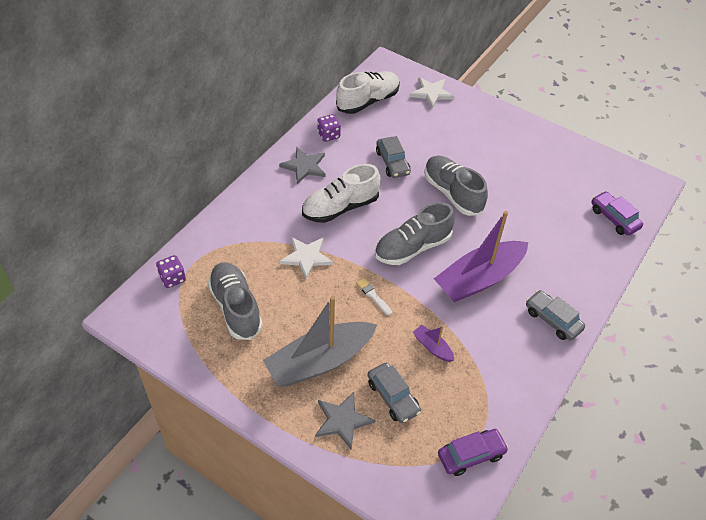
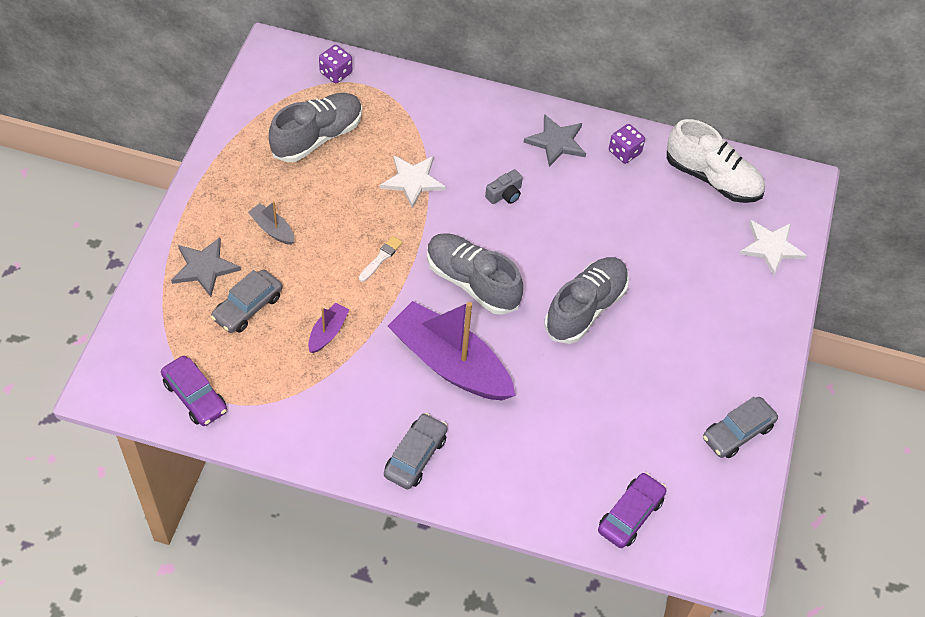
camera: 70 degrees right, 5 degrees up
(319, 361) = (272, 229): grey boat -> grey boat, size x0.43
(340, 207) = (505, 194): white shoe -> grey camera
(392, 162) = (609, 231): grey car -> grey car (737, 432)

